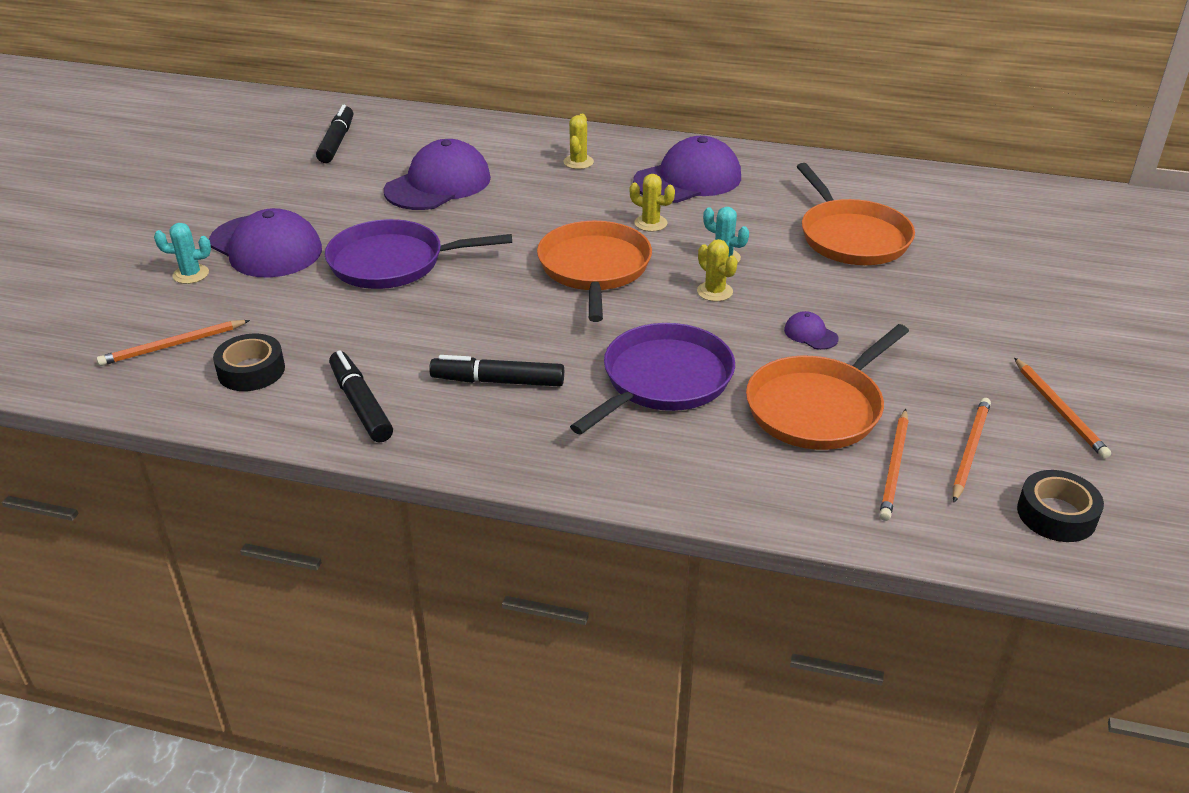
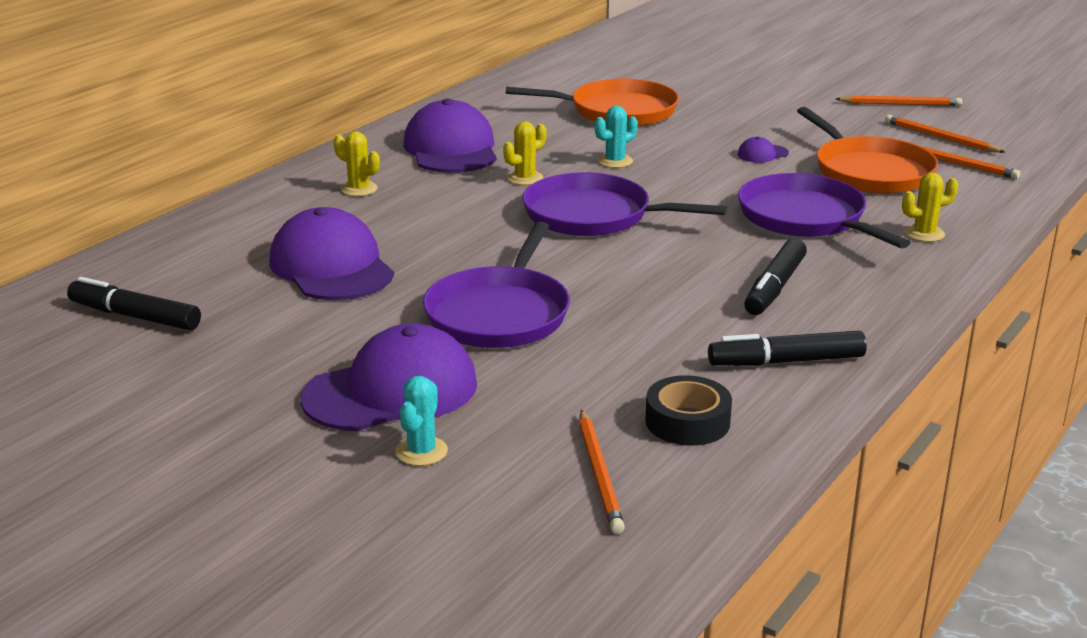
camera: 70 degrees left, 10 degrees down
(594, 269) = (594, 215): orange pan -> purple pan
(714, 291) = (672, 175): yellow cactus -> yellow cactus (924, 234)
(1056, 514) = (1018, 131): black tape -> none

